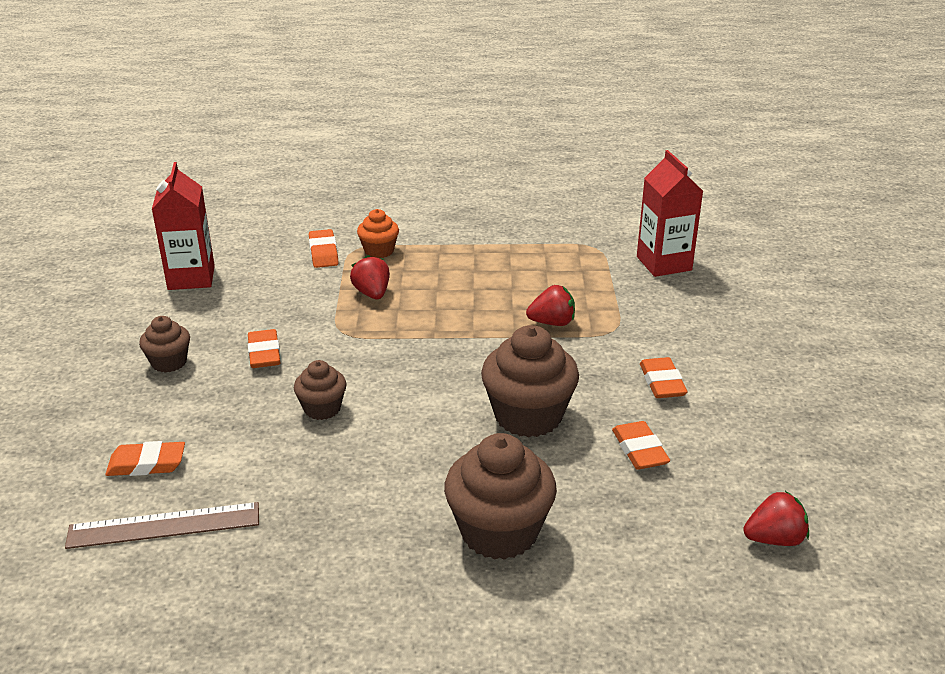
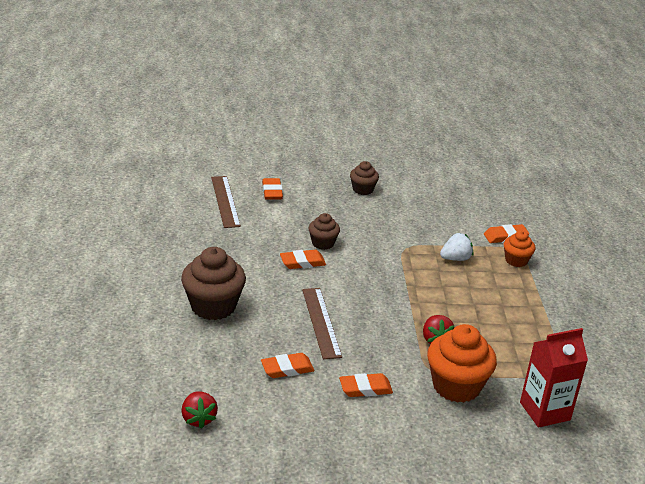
camera: 85 degrees right, 0 degrees up
(191, 277) = (457, 188): red carton -> none
(264, 353) = (377, 220): orange eraser -> orange eraser (302, 262)
(372, 293) = (455, 258): red strawberry -> white strawberry
(528, 416) = (321, 322): brown cupcake -> brown ruler
(638, 315) = (456, 386): none -> orange cupcake

